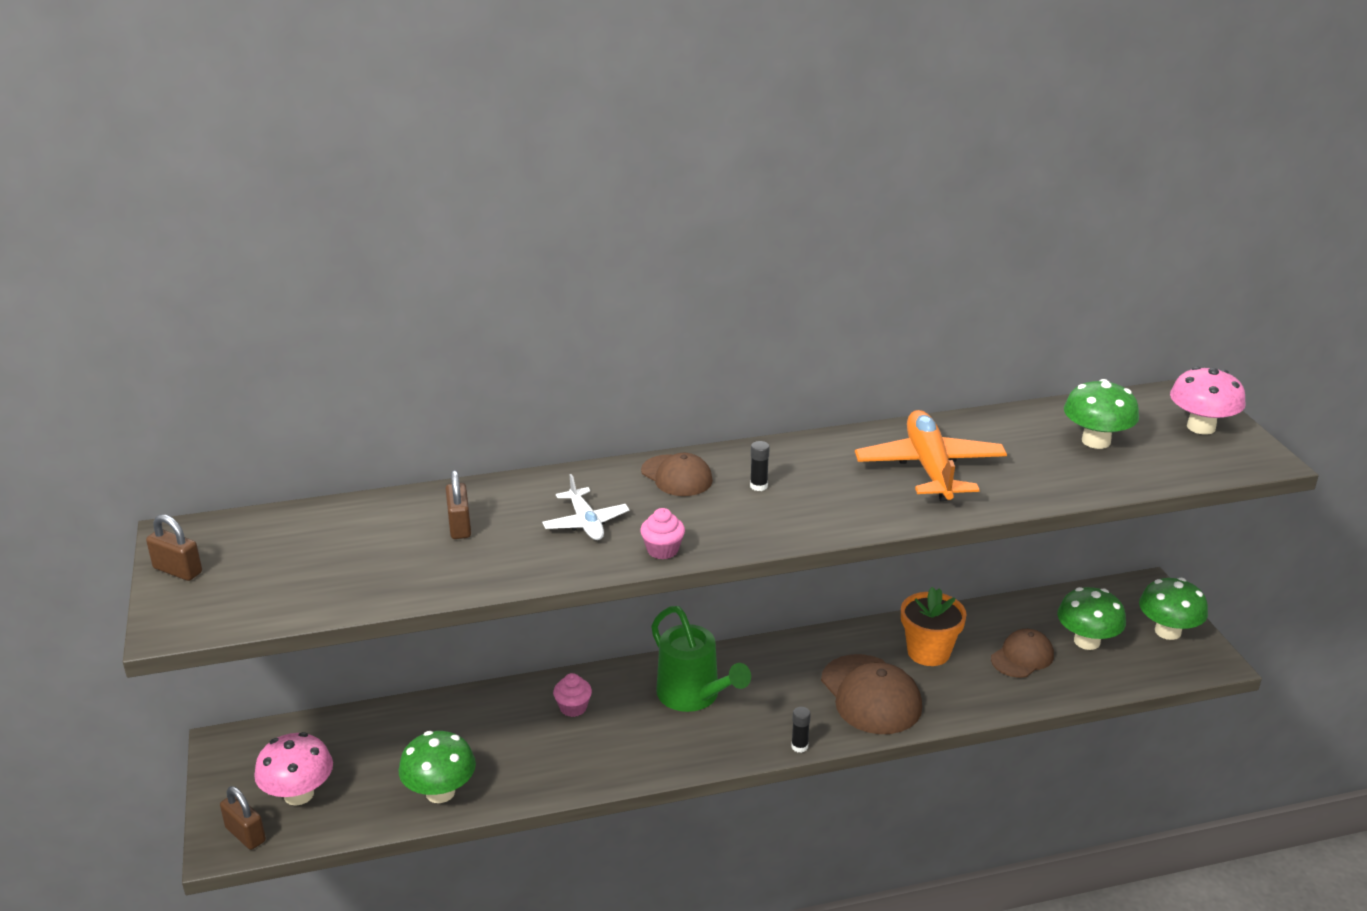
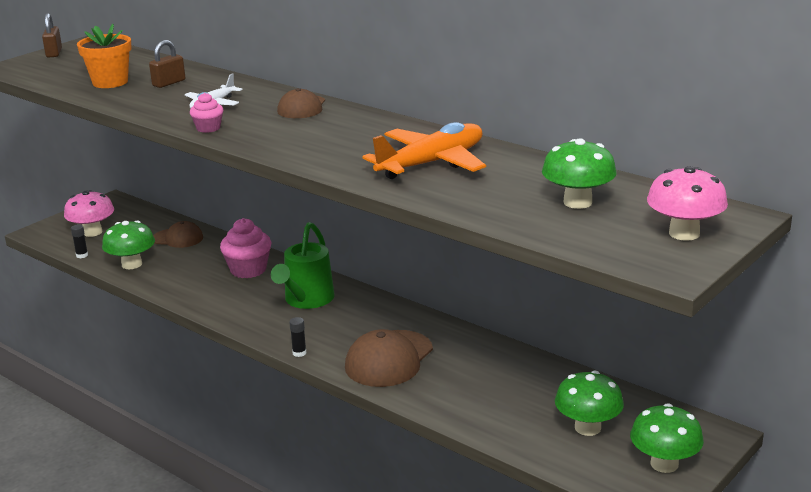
camera: 55 degrees right, 5 degrees down
(245, 834) = (50, 233): brown padlock -> none
(573, 708) = (248, 270): pink cupcake -> pink cupcake, size x1.77
(758, 486) = (323, 128): black glue stick -> black glue stick (82, 255)
(928, 652) = (471, 364): orange flower pot -> orange flower pot (110, 82)
(1022, 657) = (522, 405): brown cap -> brown cap (178, 238)

